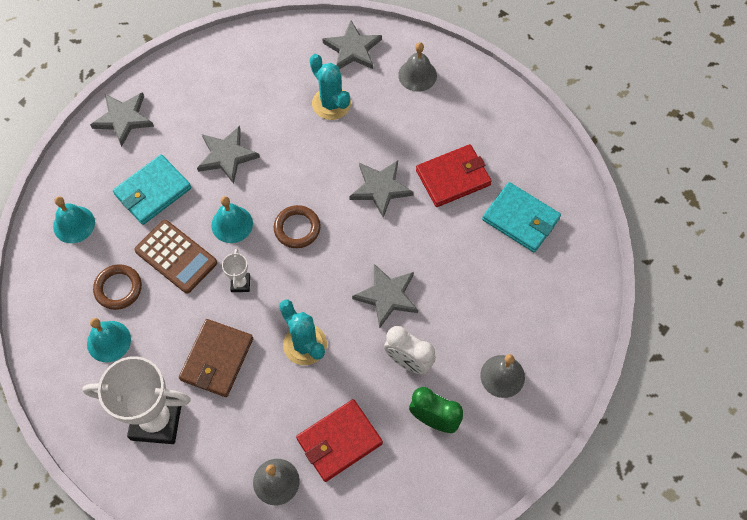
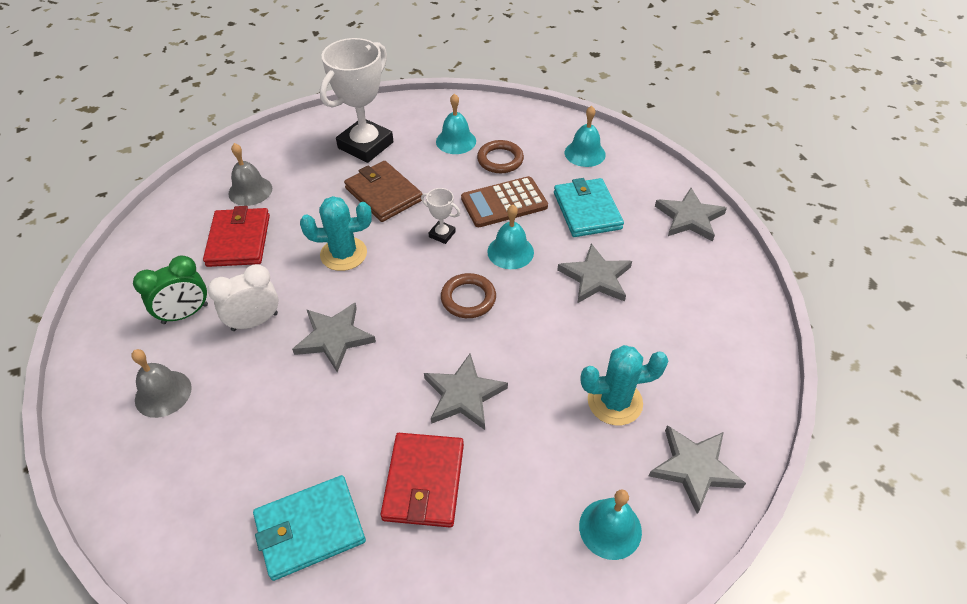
camera: 120 degrees right, 15 degrees down
(417, 75) = (610, 528): grey bell -> turquoise bell

